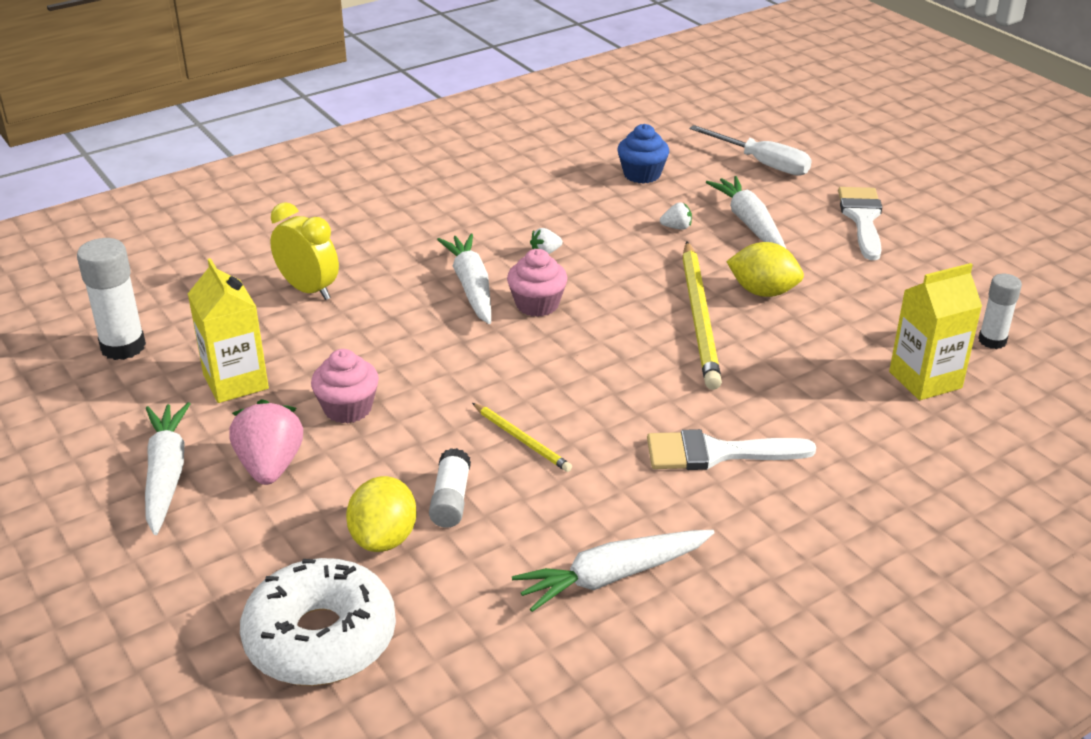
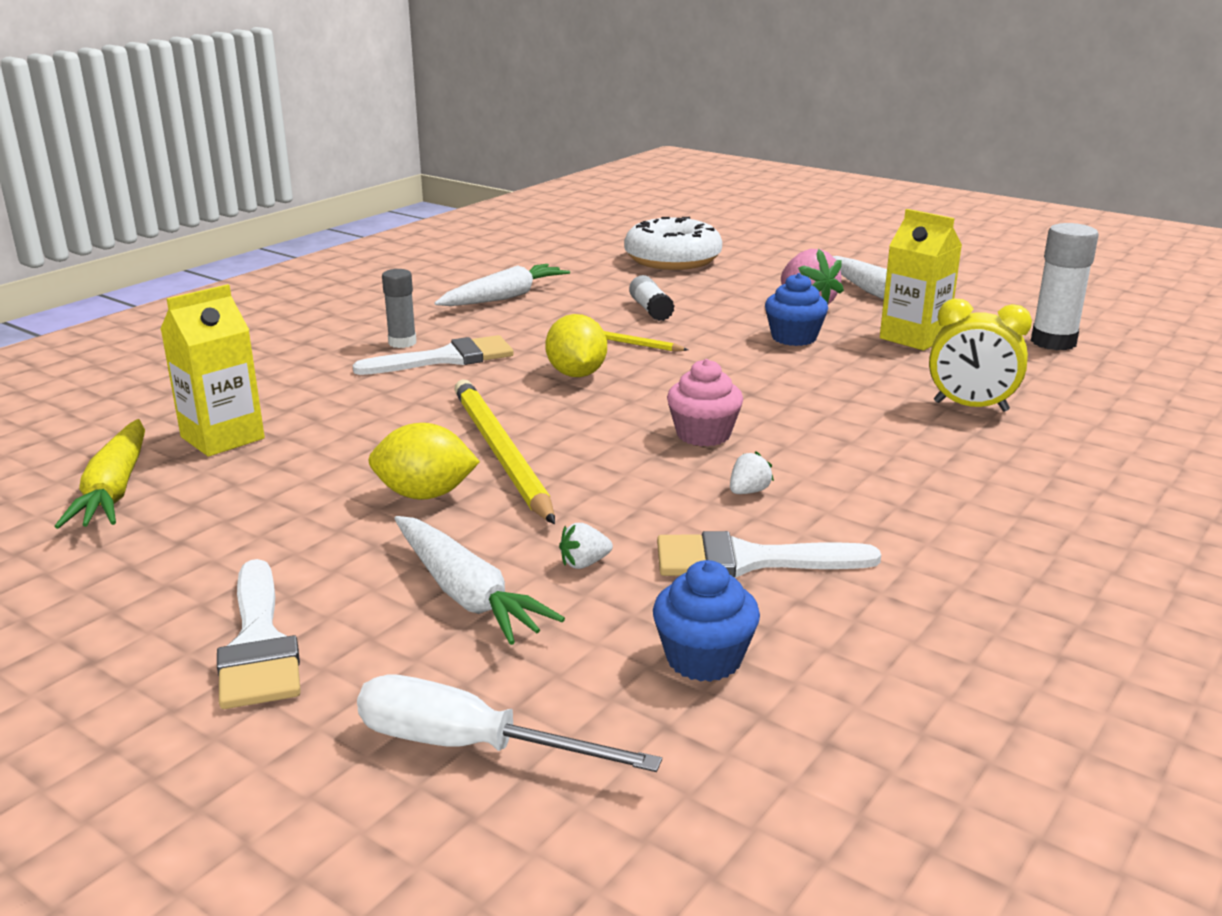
camera: 160 degrees right, 10 degrees down
(348, 408) = (794, 338): pink cupcake -> blue cupcake
(384, 538) = (679, 291): yellow lemon -> yellow lemon (576, 374)
(471, 287) = (797, 438): white carrot -> none
(582, 212) = (749, 560): none -> white brush
(759, 495) = (402, 343): none -> grey glue stick
(992, 341) = (115, 489): white glue stick -> yellow carrot

